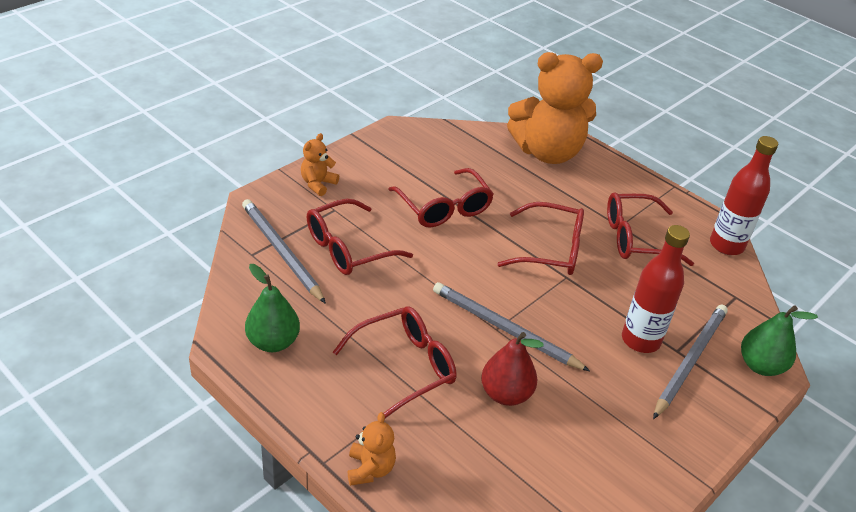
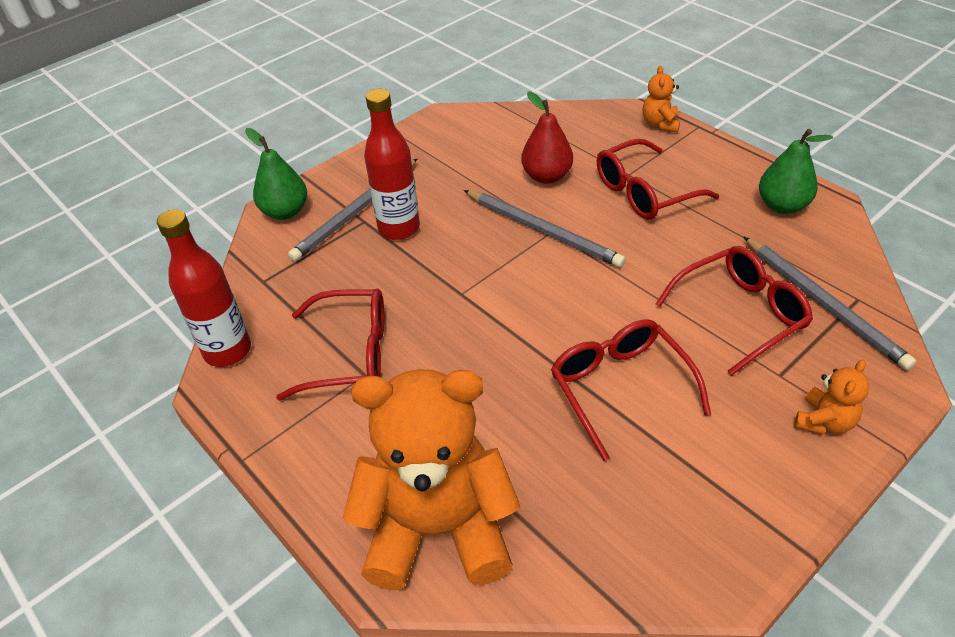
camera: 170 degrees left, 5 degrees up
(551, 250) = (472, 328): red glasses -> none

